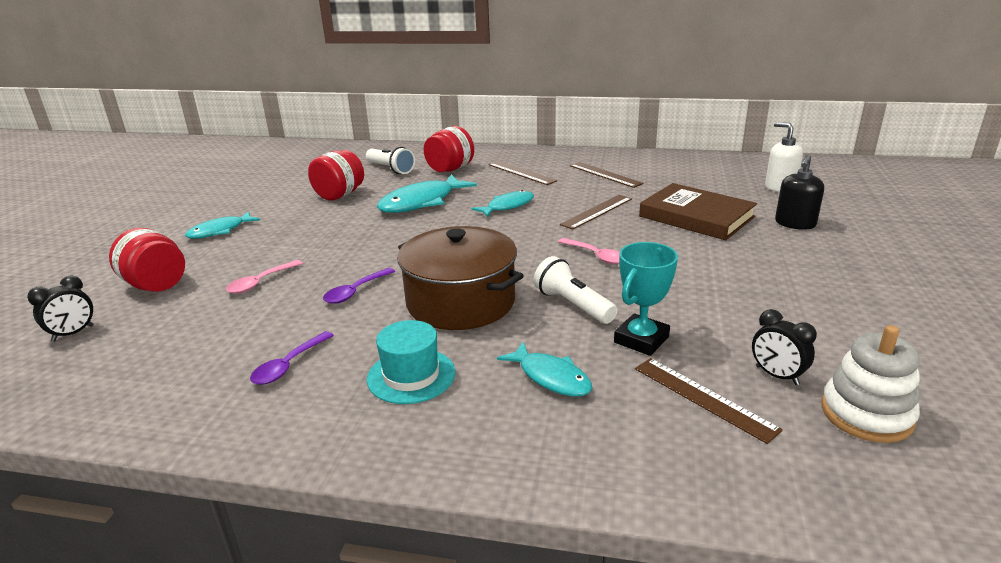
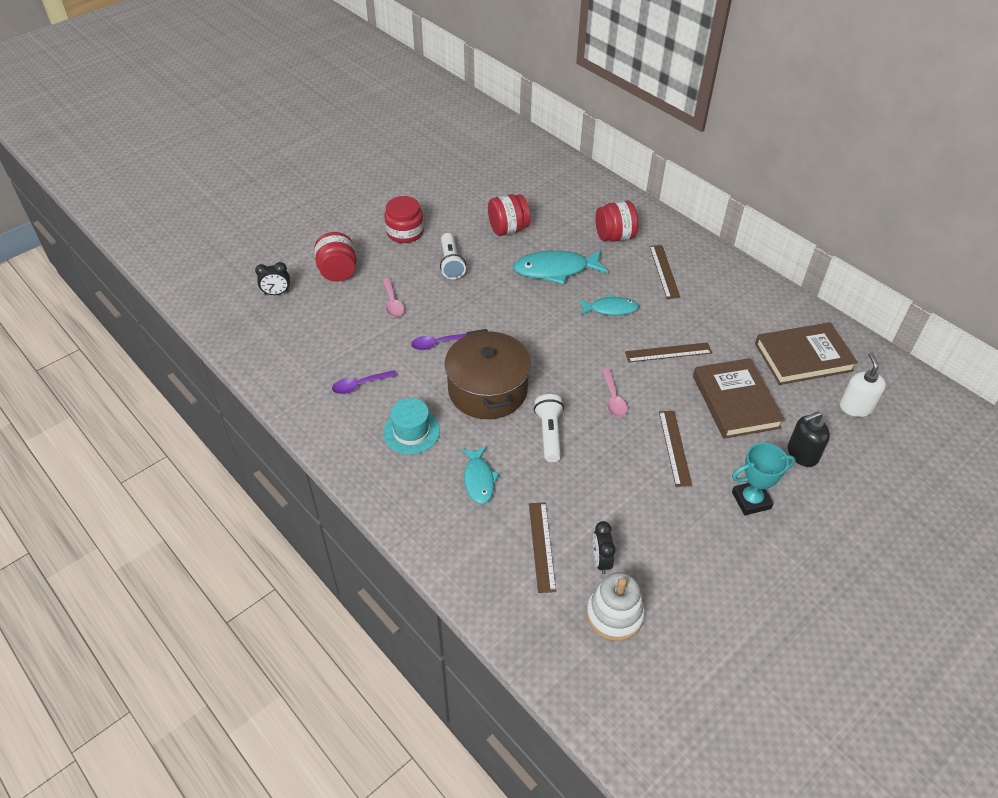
camera: 35 degrees right, 20 degrees up
(220, 231) = (405, 232): turquoise fish -> red jar
(260, 282) = (393, 303): pink spoon -> pink spoon turned 90 degrees counterclockwise
(390, 169) = (570, 213): white flashlight -> white flashlight (451, 263)
(605, 174) = (728, 310): brown ruler -> brown ruler (675, 447)
(641, 340) = (557, 486): turquoise trophy -> turquoise trophy (751, 500)
(700, 177) = (803, 357): none -> brown book

